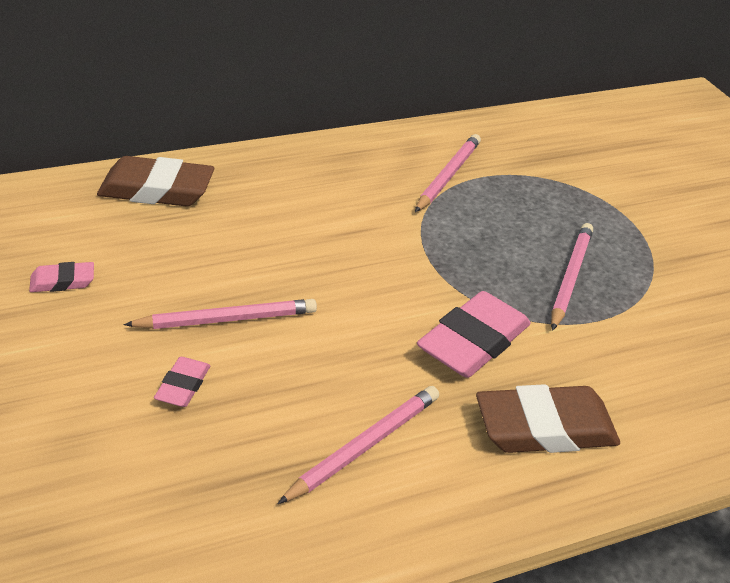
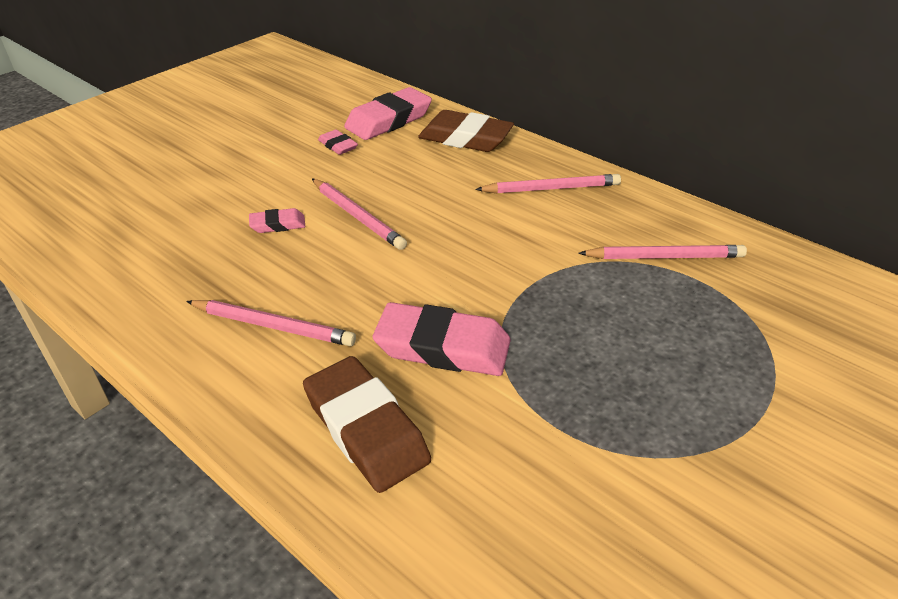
camera: 65 degrees right, 0 degrees up
(52, 223) = (388, 120): none -> pink eraser
(157, 189) = (465, 138): brown eraser -> brown eraser turned 45 degrees counterclockwise
(570, 277) = (604, 386): pink pencil -> pink pencil (551, 189)

